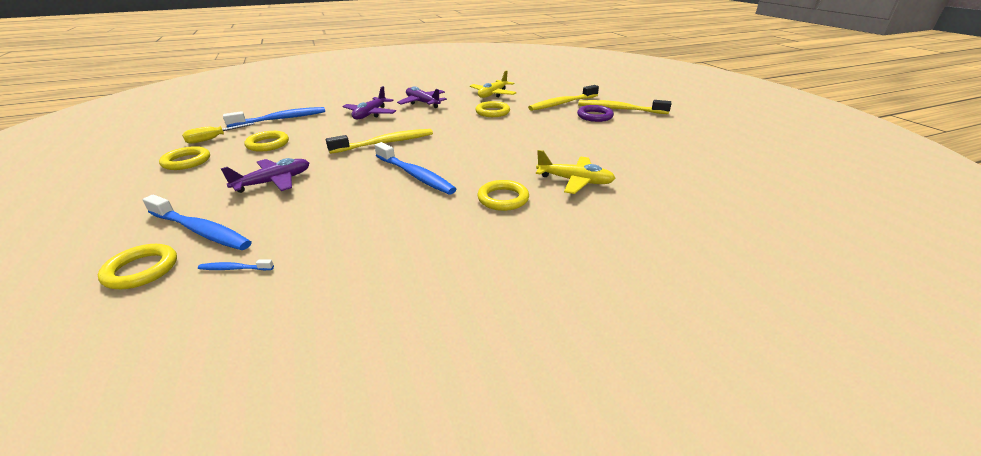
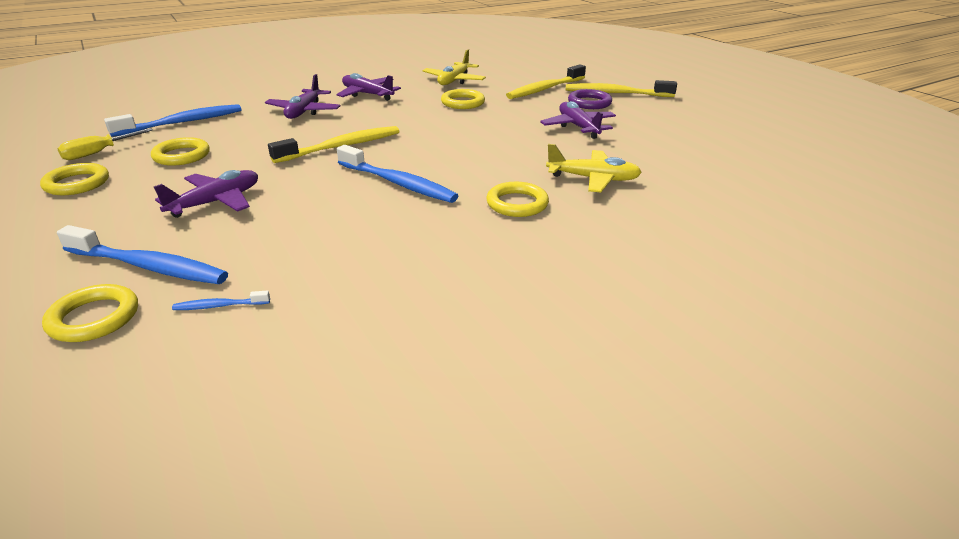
camera: 10 degrees left, 0 degrees up
(578, 136) = (578, 127): none -> purple plane

